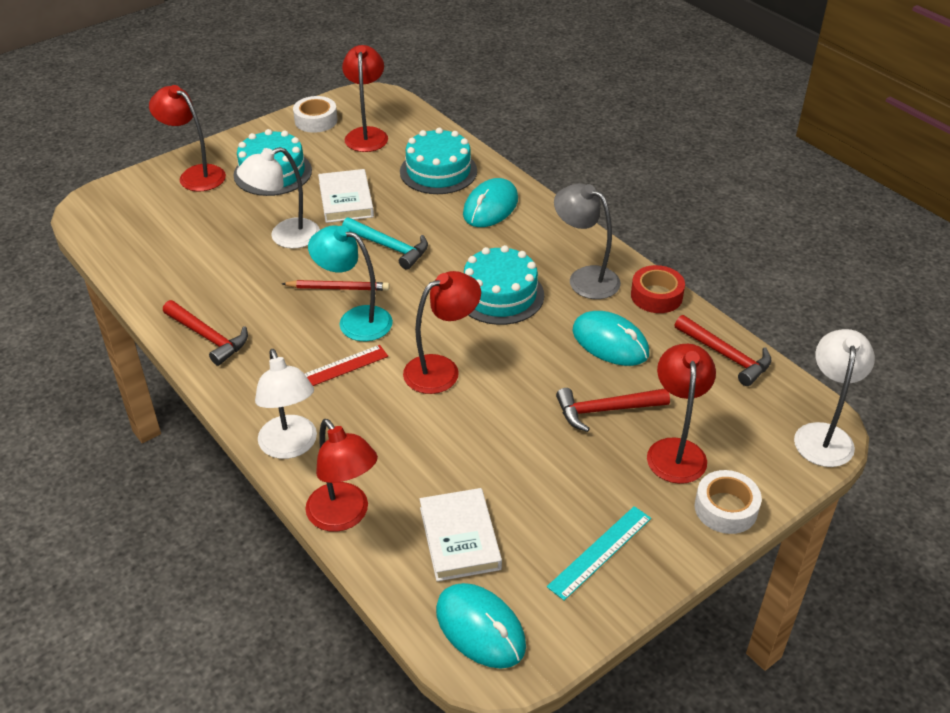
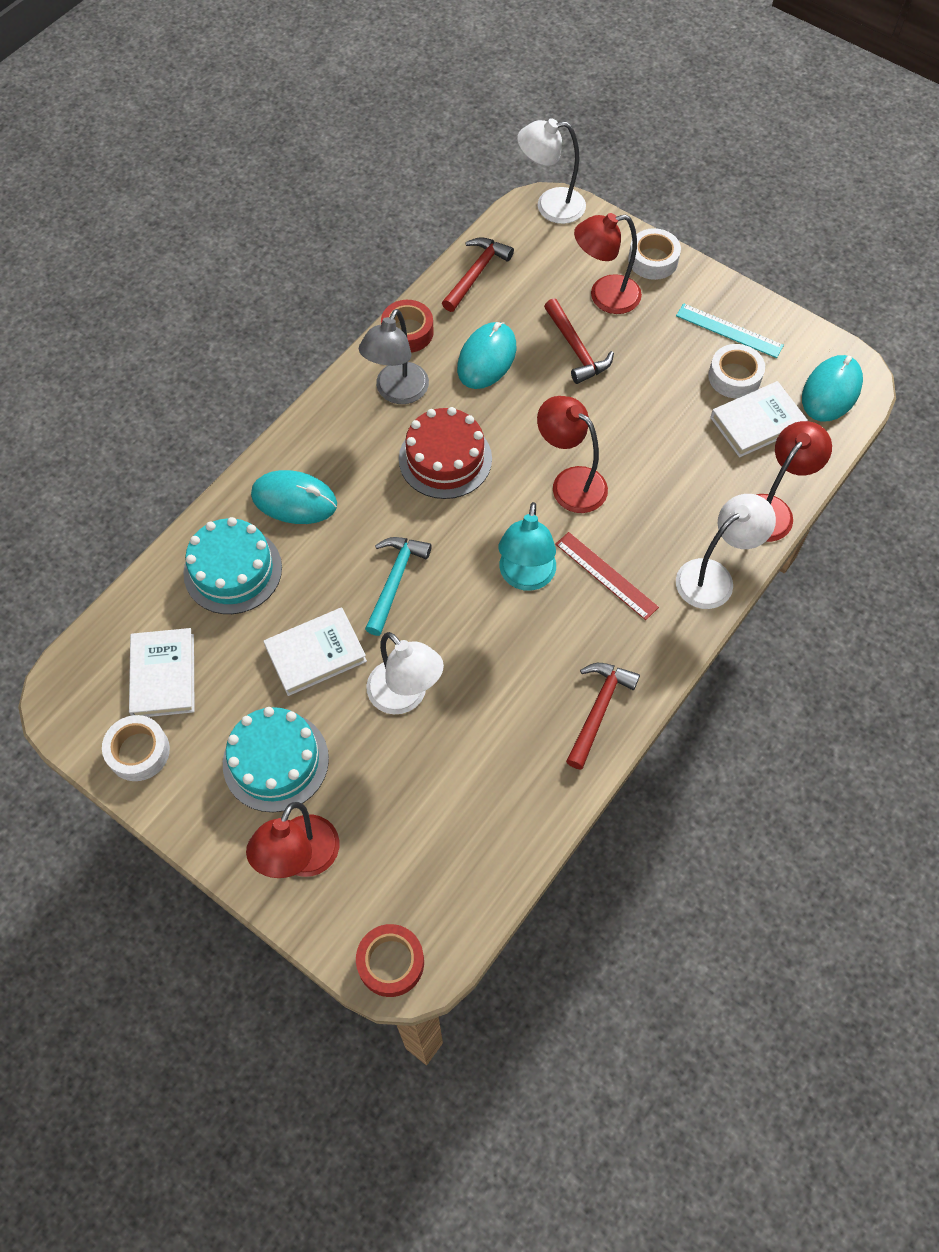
camera: 105 degrees left, 20 degrees up
(98, 201) = (391, 962): none -> red tape
(338, 288) = (480, 609): red pencil -> none
(367, 134) = (163, 675): red lamp -> white book
(500, 295) = (445, 459): turquoise cake -> red cake
(530, 536) = (734, 377): none -> white tape

